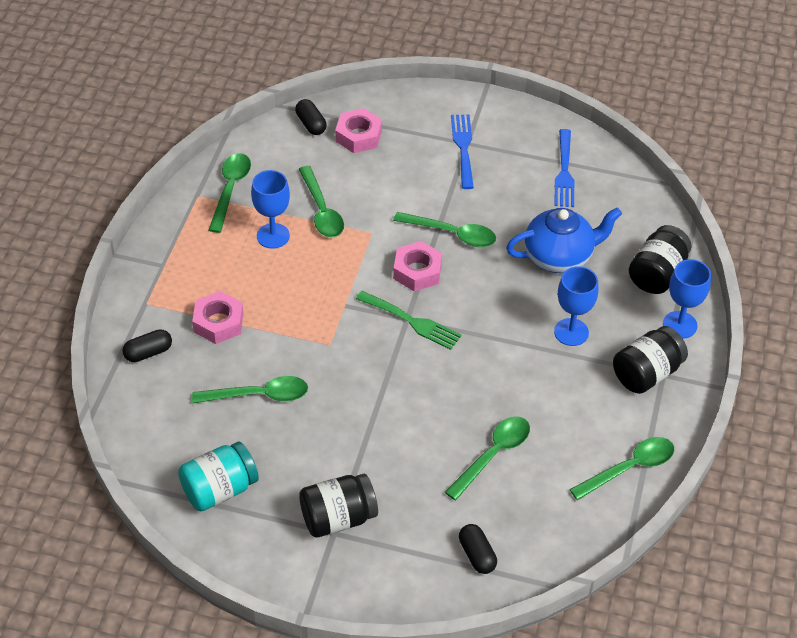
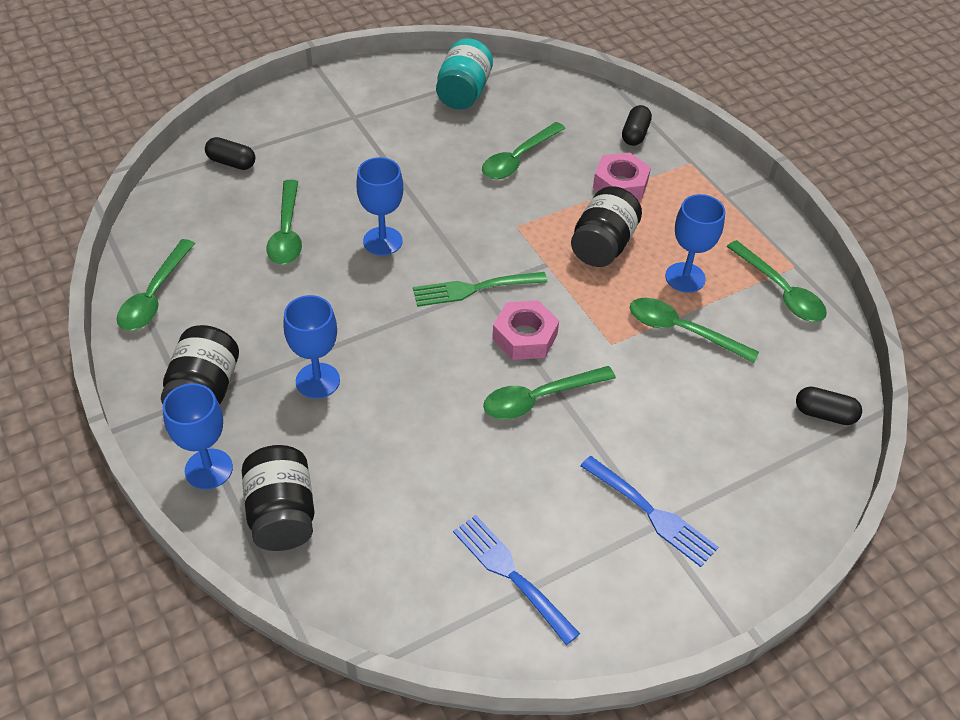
camera: 135 degrees right, 0 degrees up
(338, 518) = (361, 125): black jar -> black jar (603, 245)
(358, 136) = (765, 438): pink nut -> none
(433, 398) = (382, 241): none -> blue goblet
(559, 257) = (407, 454): blue teapot -> none

